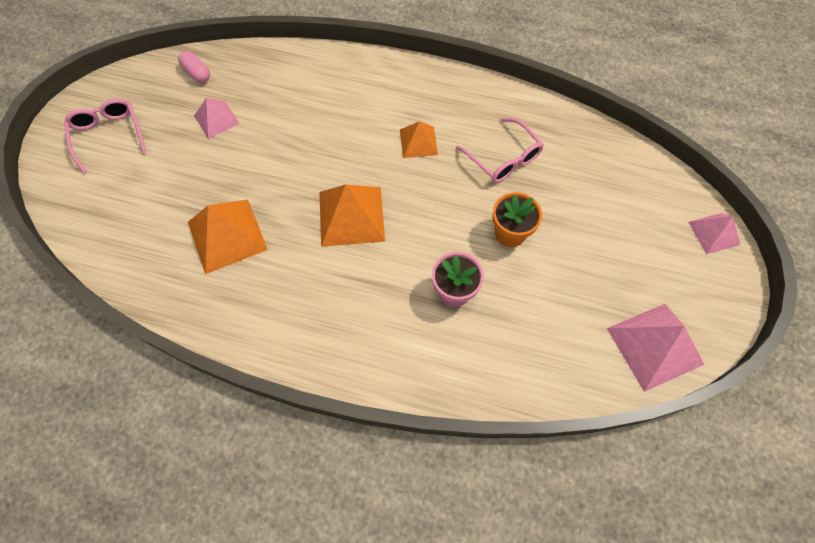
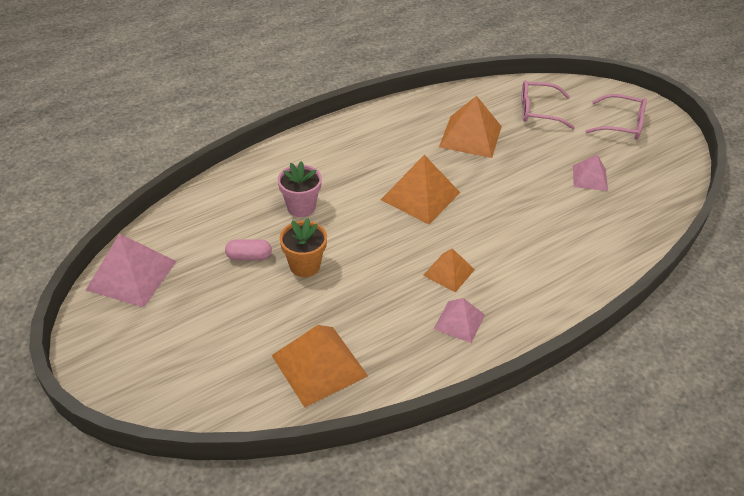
camera: 130 degrees right, 20 degrees down
(197, 73) = (656, 191): pink capsule -> pink capsule (249, 257)
(503, 158) = (372, 313): pink glasses -> pink glasses (538, 111)
(575, 155) = (319, 365): none -> orange pyramid
(714, 233) = (137, 395): pink pyramid -> pink pyramid (459, 321)

